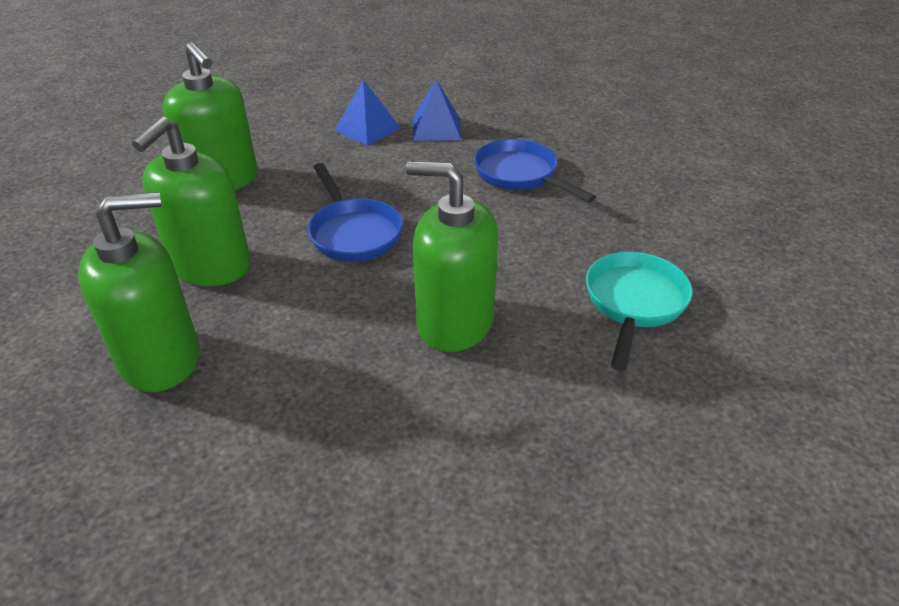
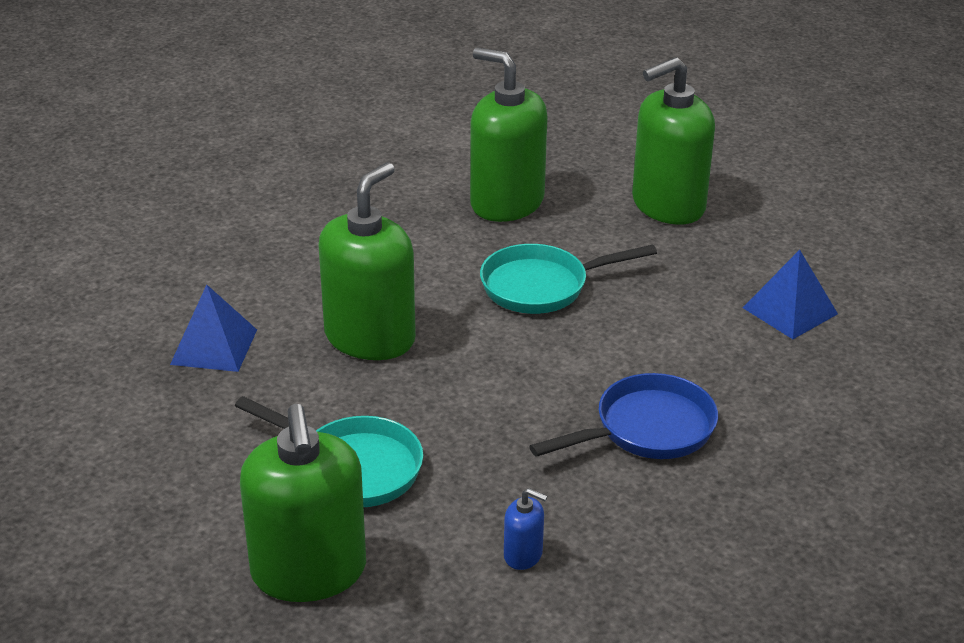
camera: 100 degrees right, 5 degrees down
(161, 359) = (385, 184): green soap dispenser -> green soap dispenser (309, 571)
(353, 233) = (542, 286): blue pan -> turquoise pan
(436, 128) = (789, 371): blue pyramid -> blue pyramid (214, 346)
(672, 212) = (523, 555): none -> blue soap dispenser

